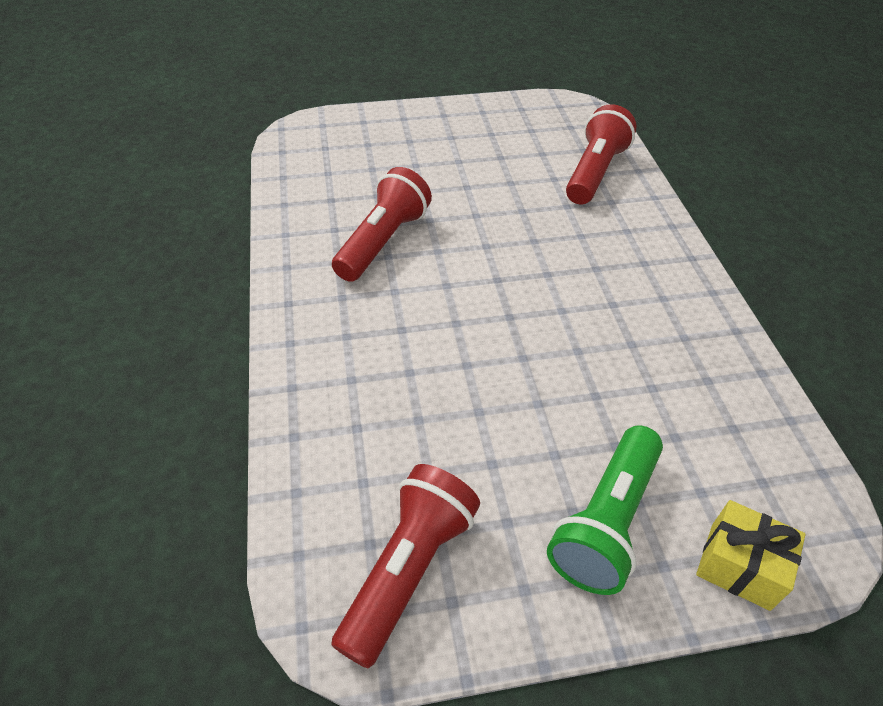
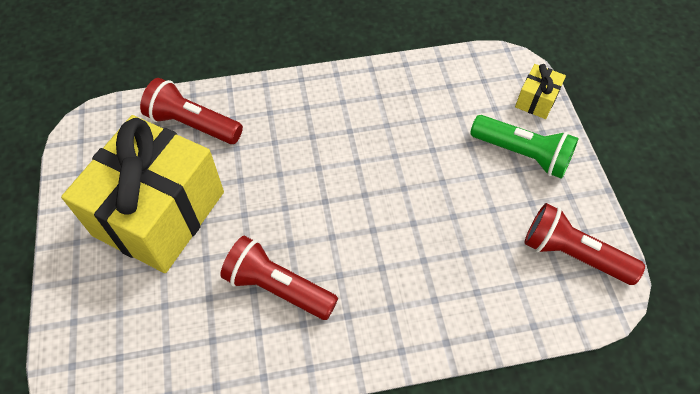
camera: 90 degrees left, 10 degrees up
(475, 158) = (159, 213): none -> yellow gift

